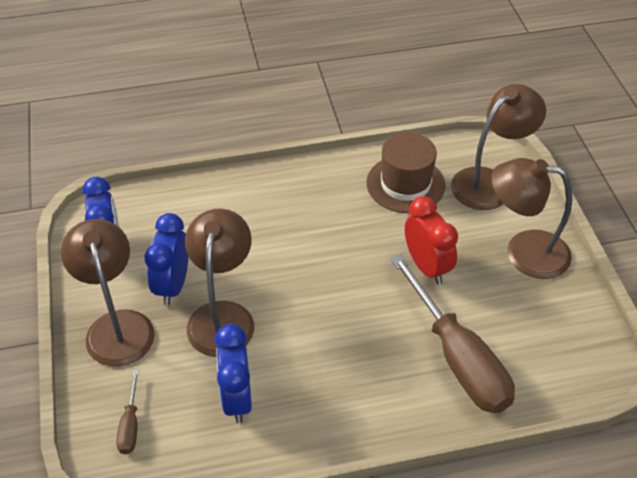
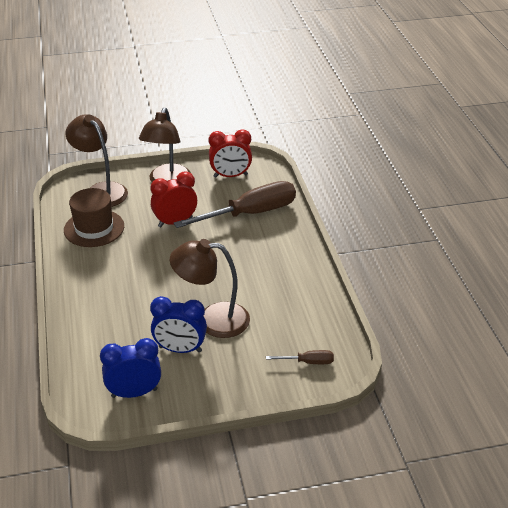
camera: 90 degrees left, 10 degrees down
(117, 326) = (219, 379): brown lamp -> none
(237, 398) = (283, 309): blue clock -> none
(556, 330) = (230, 176): none -> red clock

